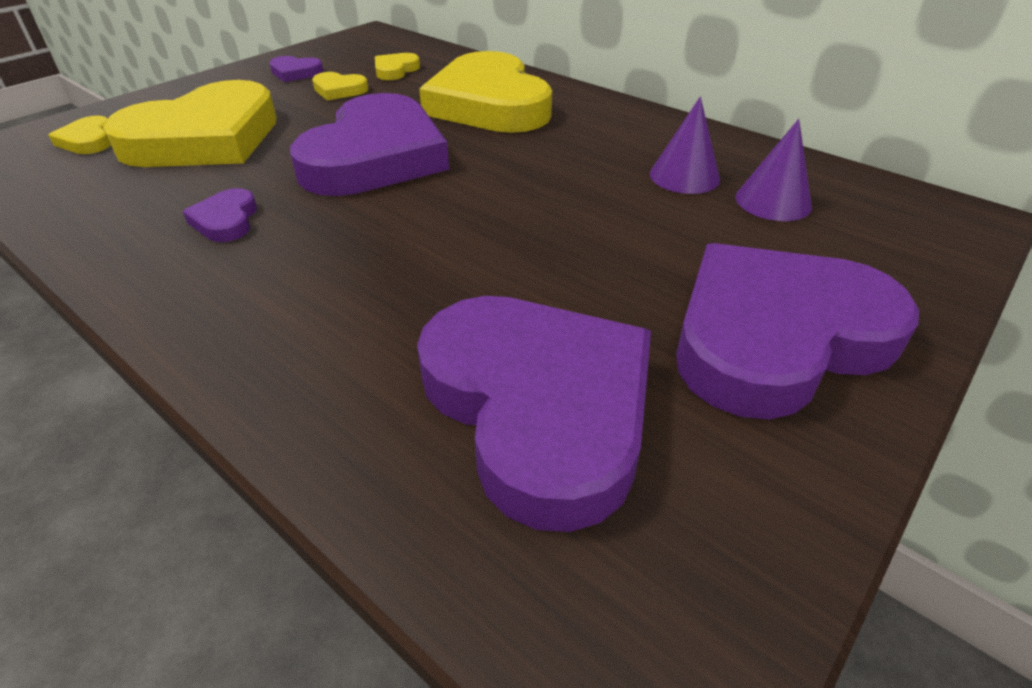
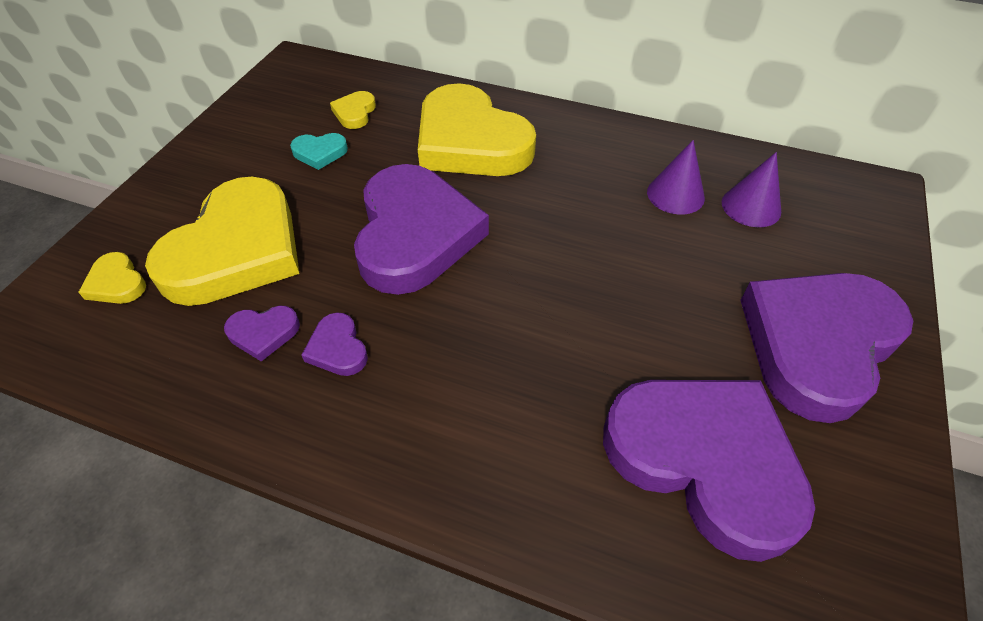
camera: 20 degrees left, 10 degrees up
(295, 73) = (258, 137): purple heart -> purple heart (263, 333)
(339, 90) = (320, 153): yellow heart -> turquoise heart

